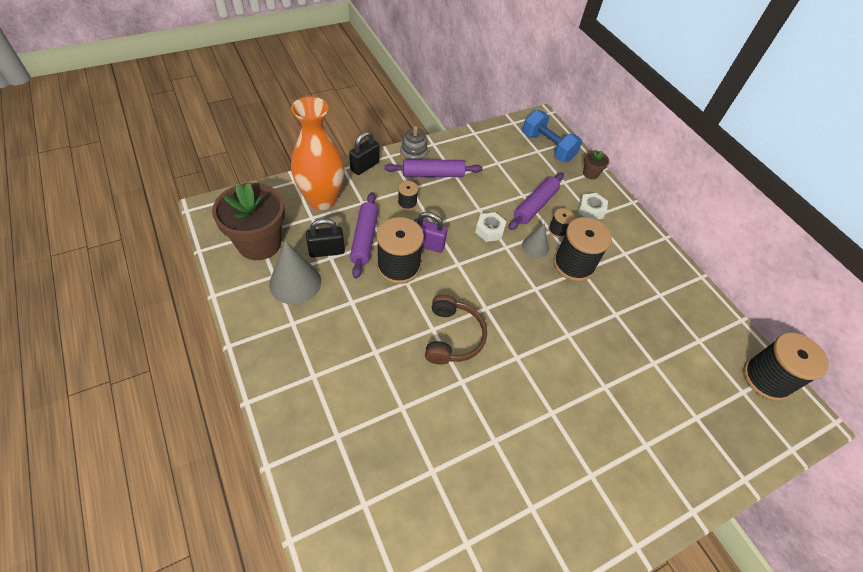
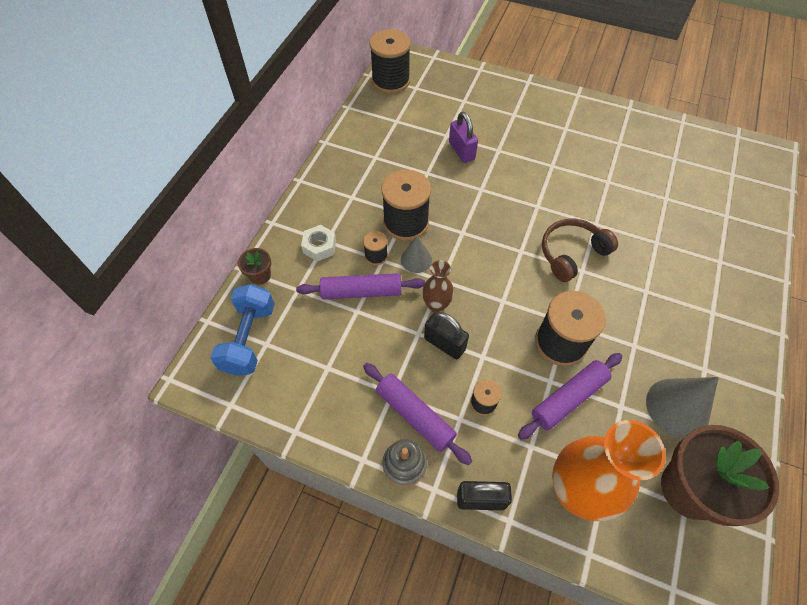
camera: 125 degrees left, 5 degrees up
(326, 251) = (620, 417): black padlock -> black padlock (444, 344)
(427, 244) = (511, 341): purple padlock -> purple padlock (461, 151)
(489, 230) = (436, 305): white nut -> brown vase

